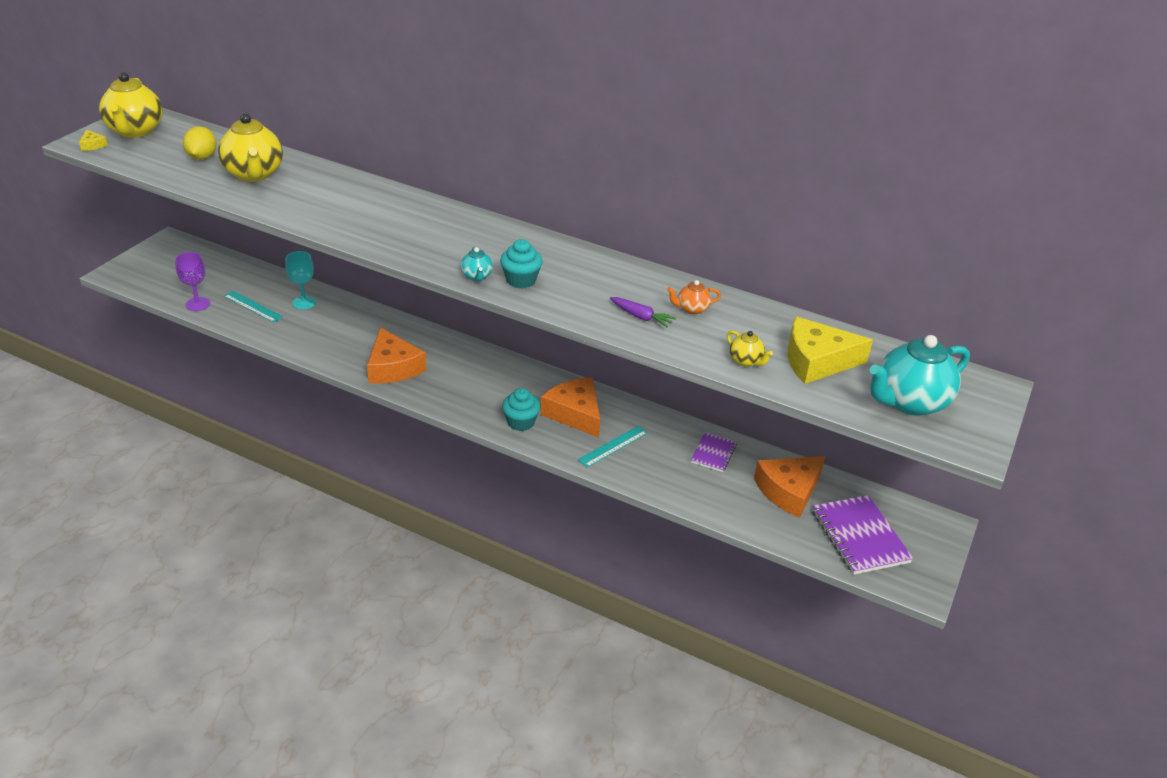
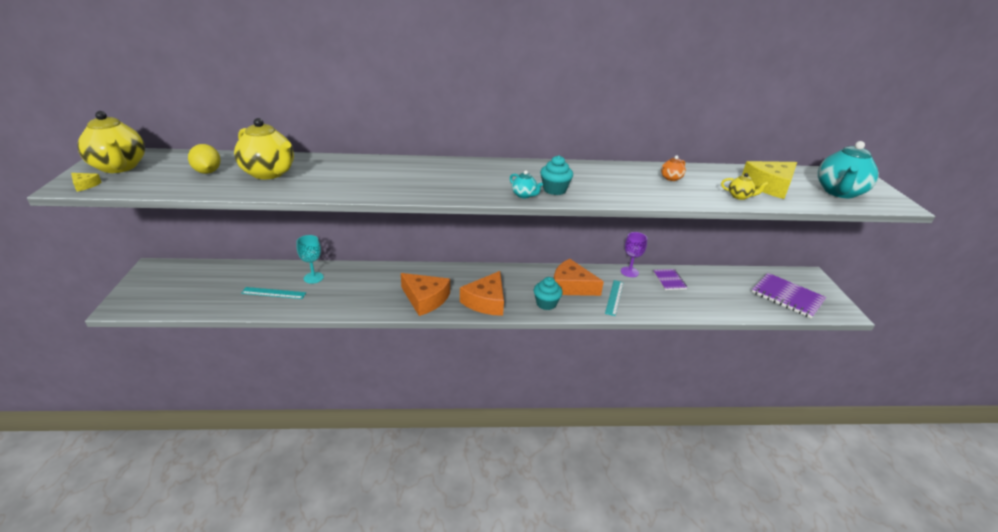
camera: 30 degrees left, 5 degrees down
(197, 304) = (223, 306): purple goblet -> purple goblet (629, 272)
(641, 317) = (652, 190): purple carrot -> none
(789, 491) = (728, 286): orange cheese -> orange cheese (486, 301)

